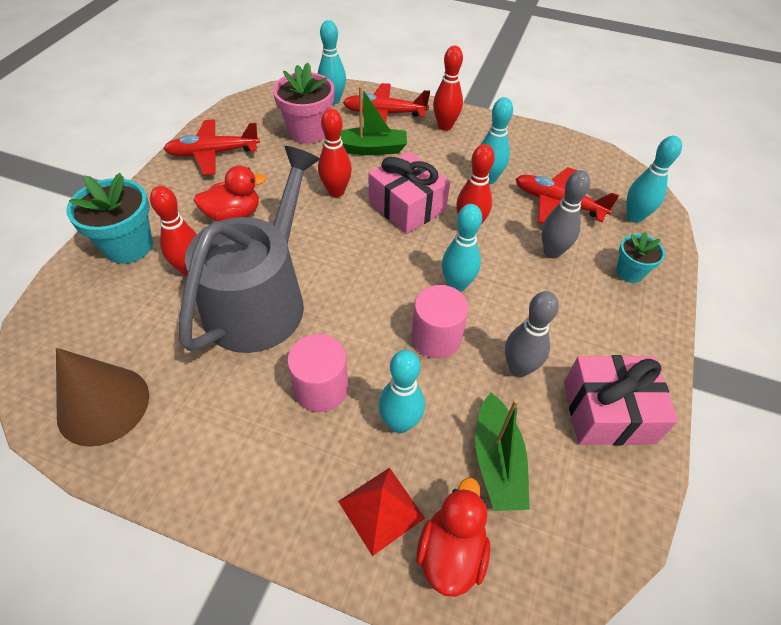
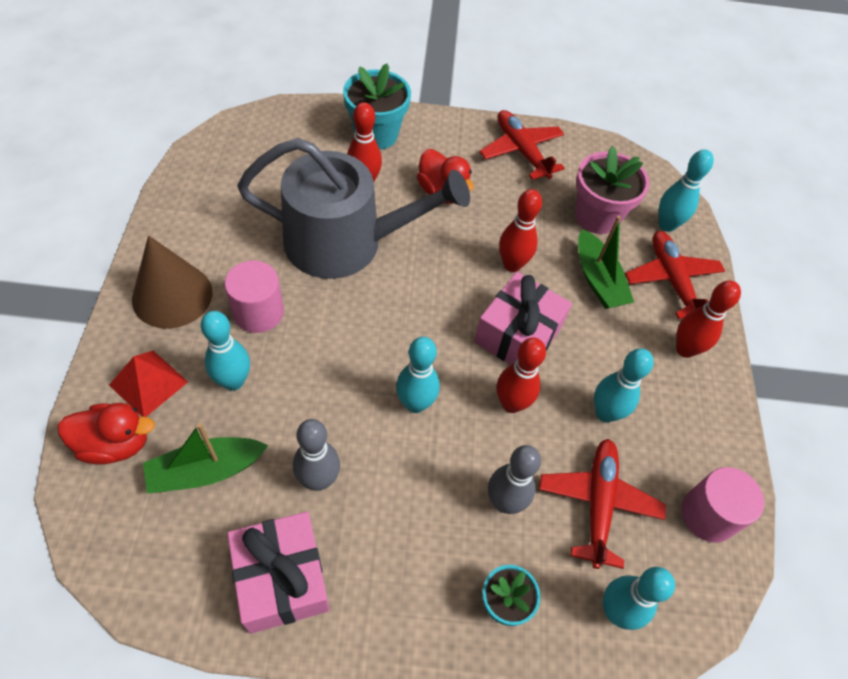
camera: 70 degrees right, 5 degrees up
(103, 405) = (215, 177): brown cone -> brown cone (172, 295)
(436, 338) = (338, 395): pink cylinder -> pink cylinder (708, 515)

